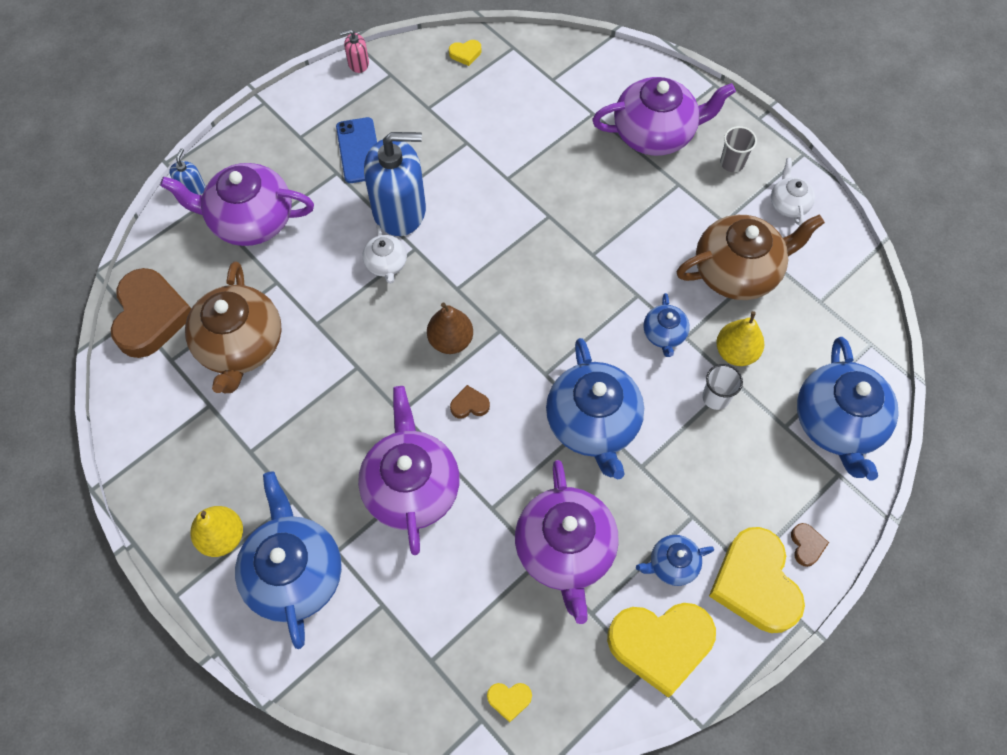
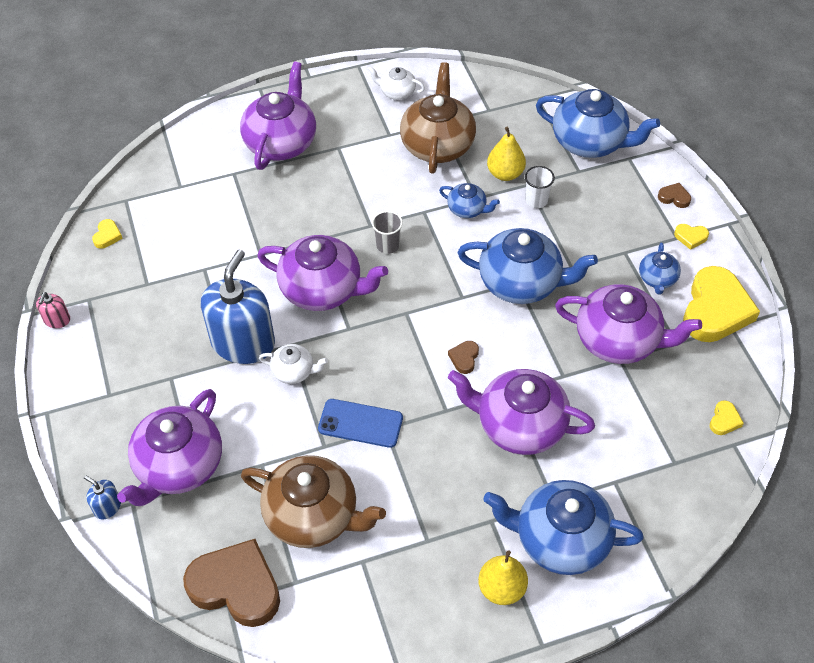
camera: 65 degrees left, 10 degrees down
(359, 150) = (158, 352): blue phone -> blue phone (360, 423)
(451, 340) = (397, 350): brown pear -> none
(492, 247) = (322, 289): none -> purple teapot
(732, 163) = (339, 108): grey cup -> grey cup (388, 245)
(755, 583) = (690, 237): yellow heart -> yellow heart, size x0.41

